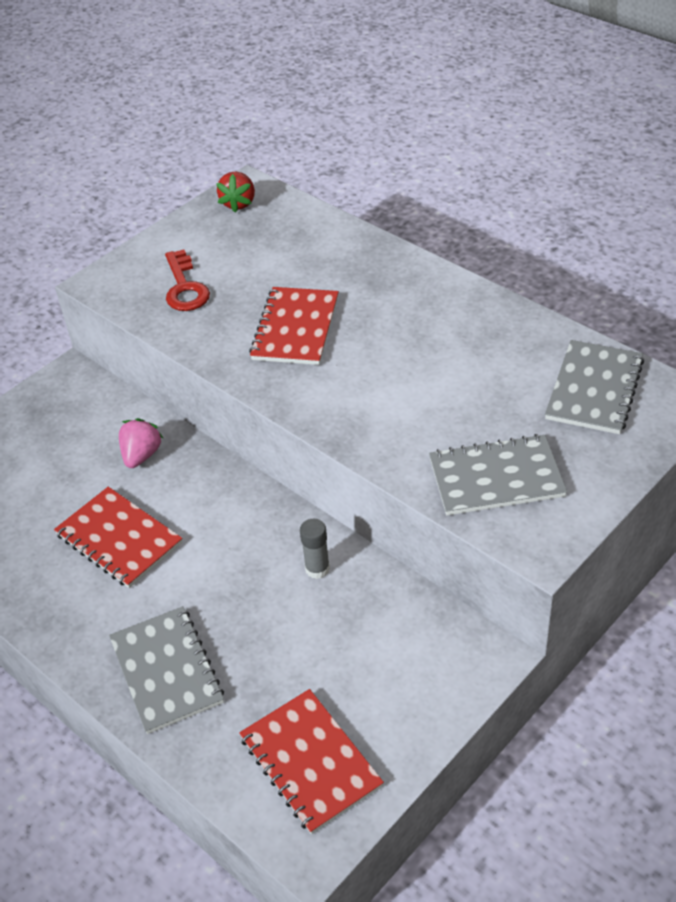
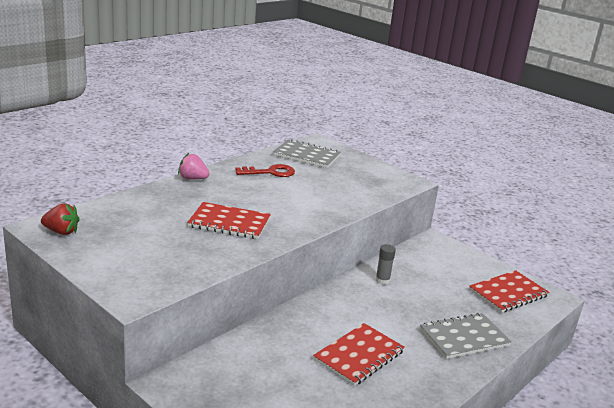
camera: 95 degrees left, 20 degrees down
(141, 455) = (276, 344): pink strawberry -> pink strawberry (193, 179)
(184, 287) = (162, 260): red key -> red key (270, 172)
(496, 478) = (367, 184): grey notebook -> none

